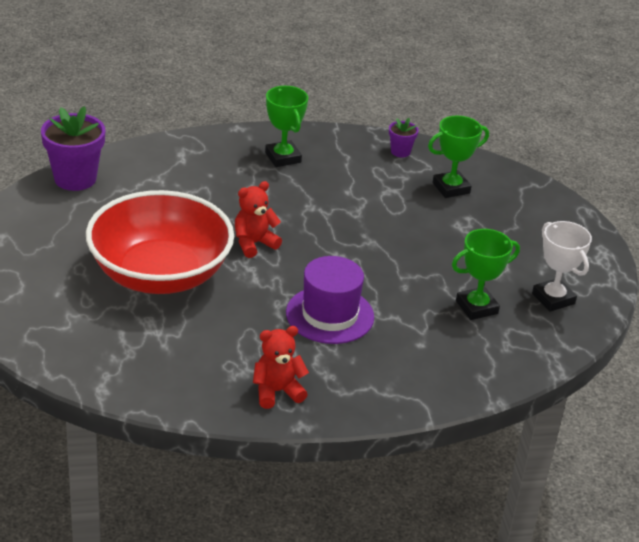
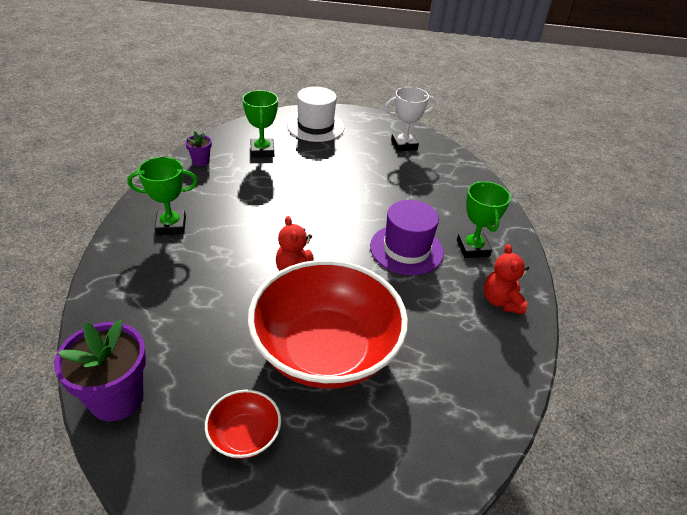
camera: 75 degrees left, 5 degrees up
(58, 244) = (244, 435): none -> red bowl
(476, 307) = (408, 177): green trophy -> green trophy (473, 248)
(538, 219) = (315, 126): none -> white hat

